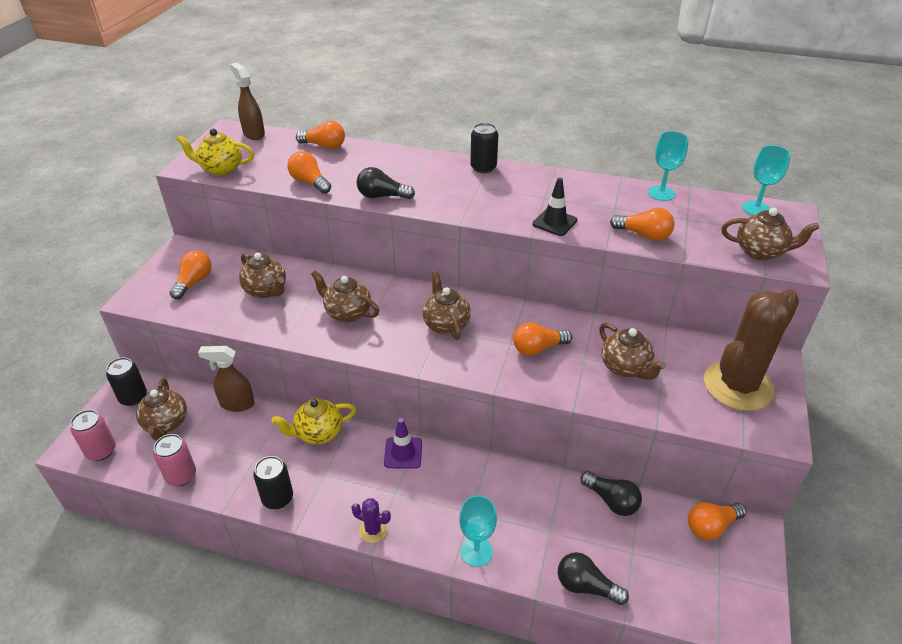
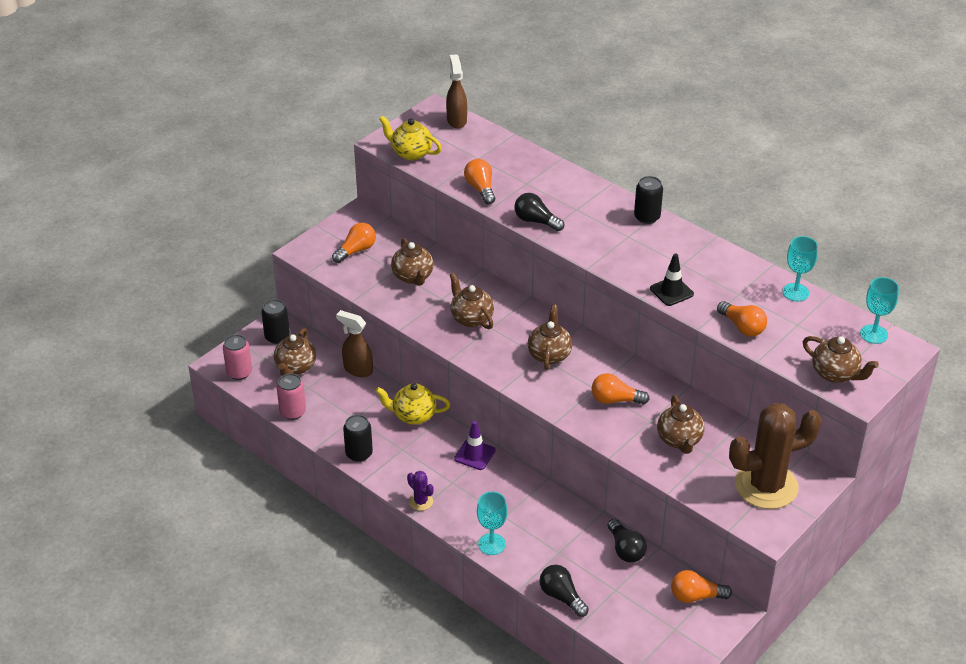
camera: 25 degrees right, 0 degrees up
(324, 146) = (514, 152): orange light bulb -> none

